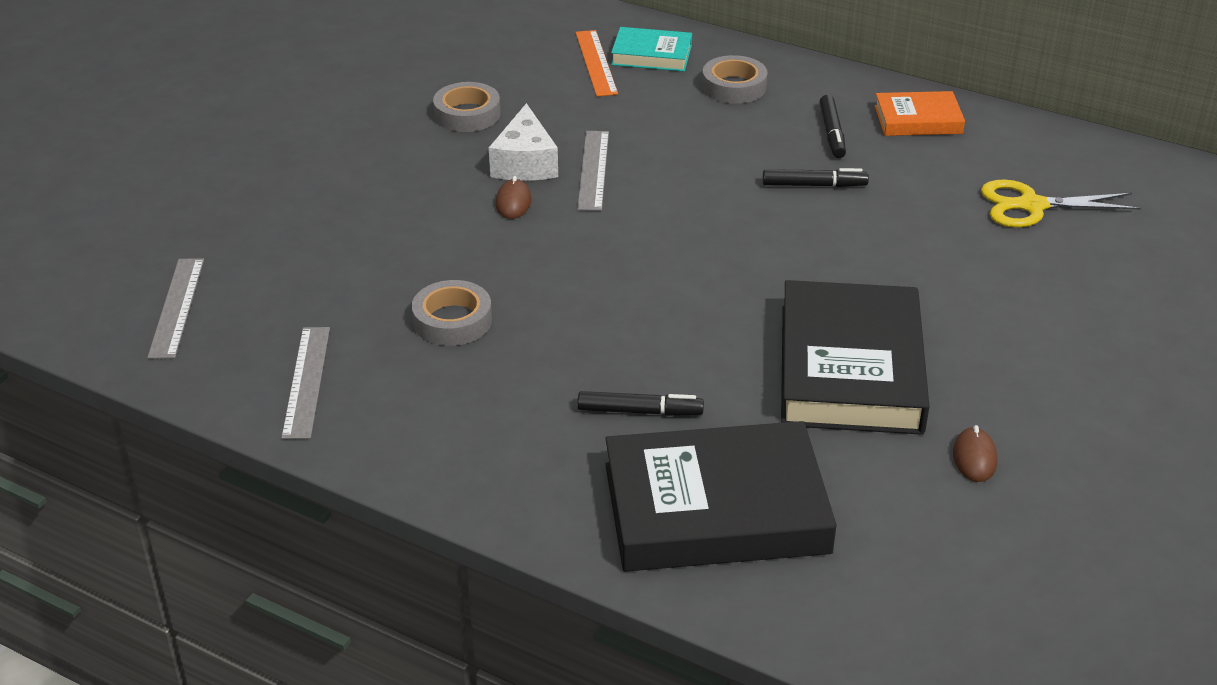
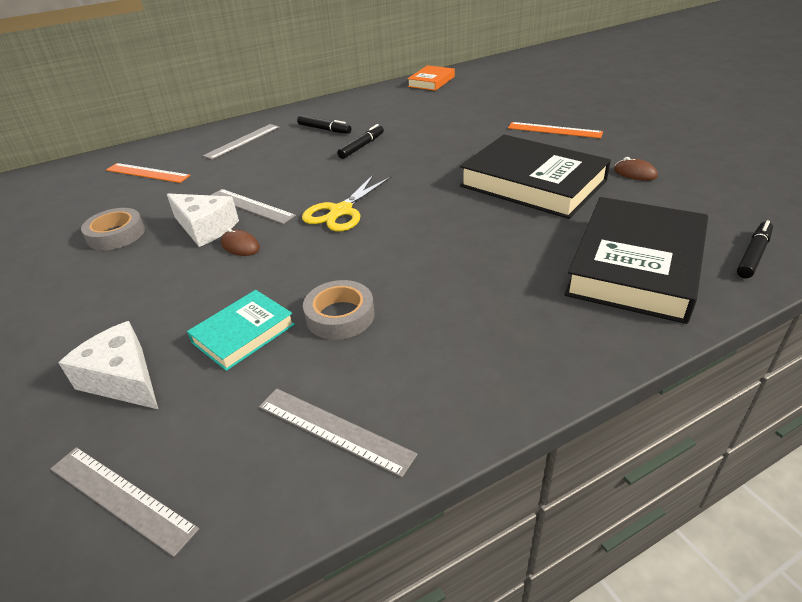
camera: 55 degrees left, 0 degrees up
(284, 239) = (123, 379): none -> white cheese
(640, 411) = (517, 264): black marker -> black marker (753, 255)
(651, 55) = (172, 154): turquoise book -> turquoise book (243, 333)
(734, 87) = (242, 141): grey tape -> grey ruler
(918, 120) = (345, 108): orange book -> orange book (431, 81)
(1031, 206) = (446, 104): yellow scissors -> yellow scissors (341, 211)
(1048, 341) = (554, 130): none -> orange ruler

